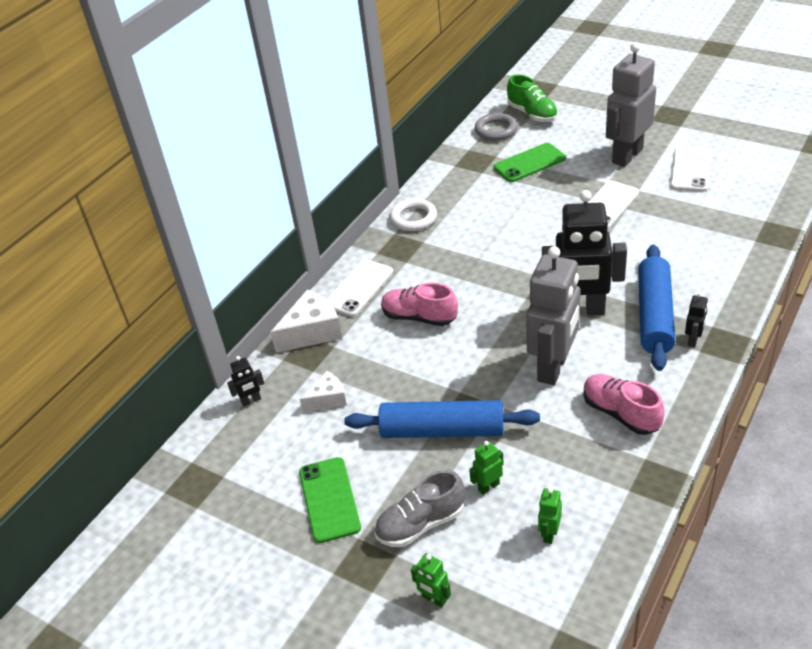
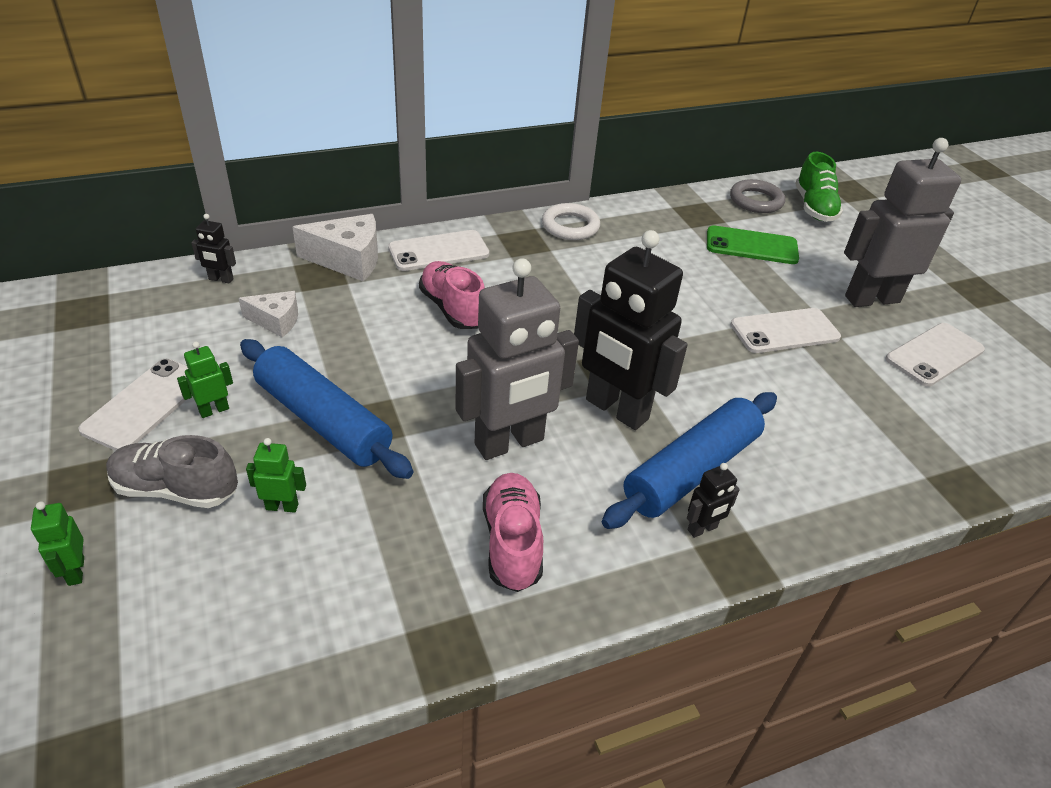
camera: 30 degrees right, 0 degrees up
(329, 499) = (146, 404): green phone -> white phone
(549, 534) = (263, 604): green robot -> green robot (214, 410)

